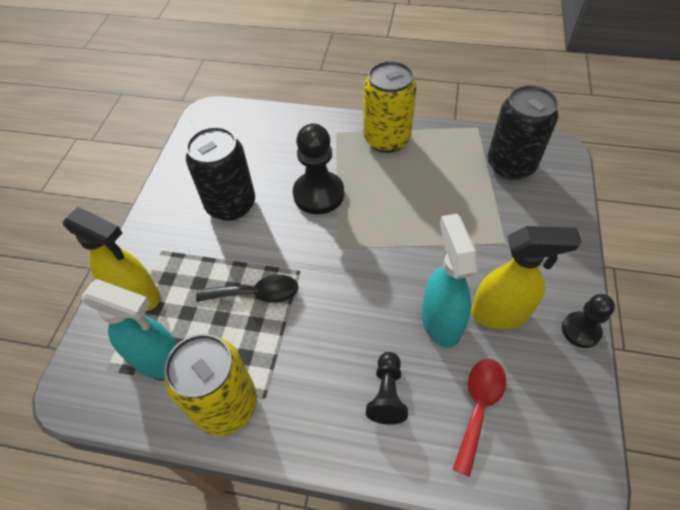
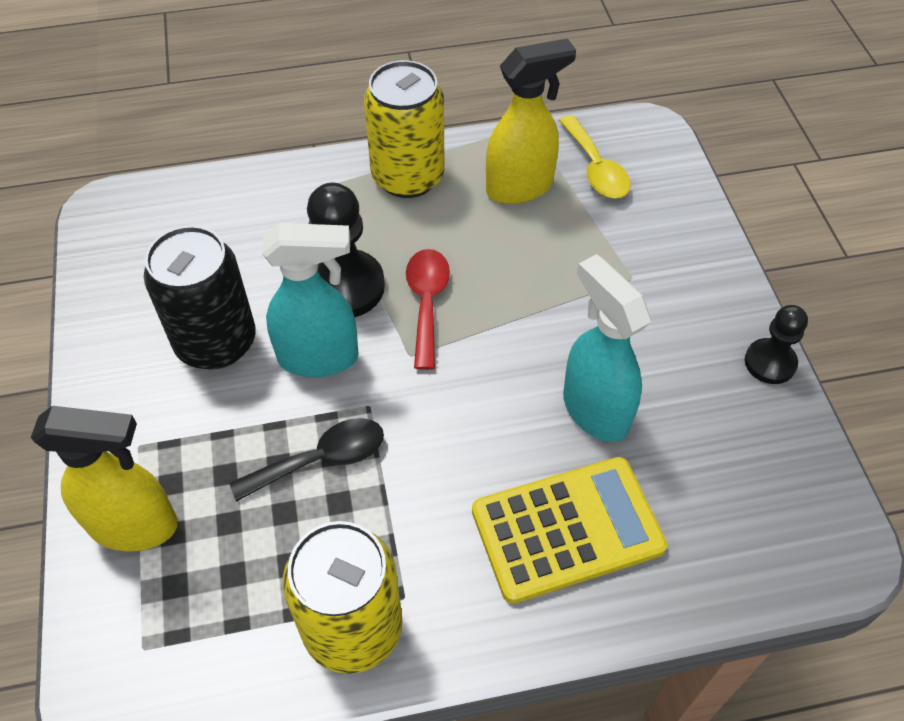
camera: 25 degrees left, 0 degrees up
(159, 360) = (221, 605): turquoise spray bottle -> turquoise spray bottle (319, 358)
(387, 394) = (567, 529): black pawn -> yellow calculator
(478, 407) = (688, 502): red spoon -> red spoon (427, 303)
(500, 313) = (665, 374): yellow spray bottle -> yellow spray bottle (520, 187)
(510, 165) = (595, 168): black can -> yellow spoon

